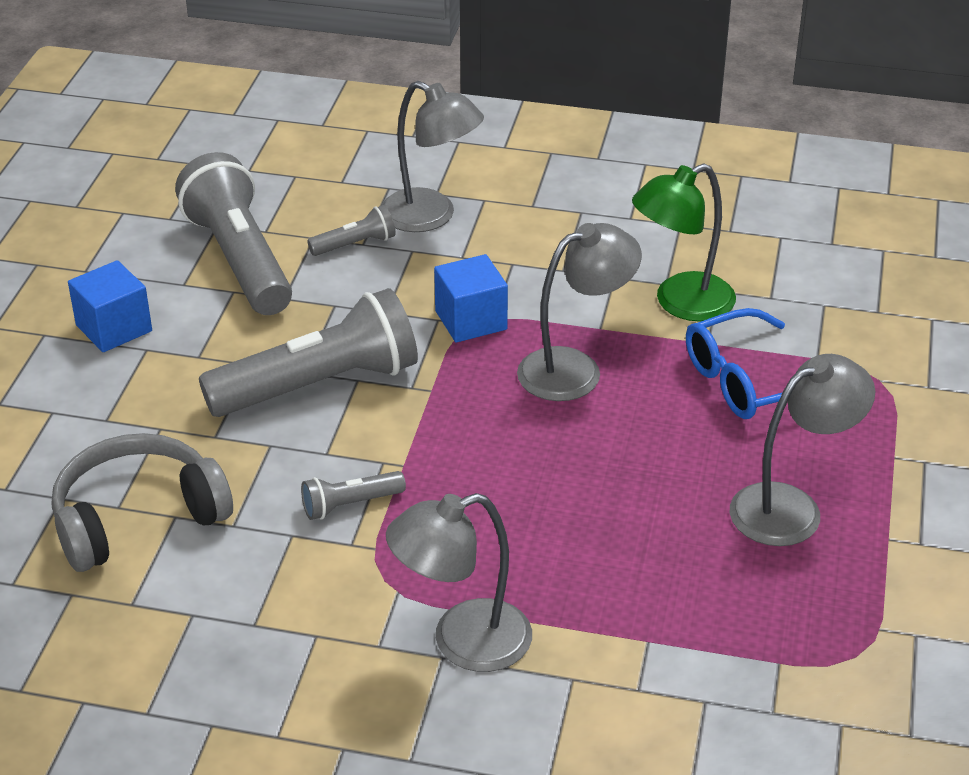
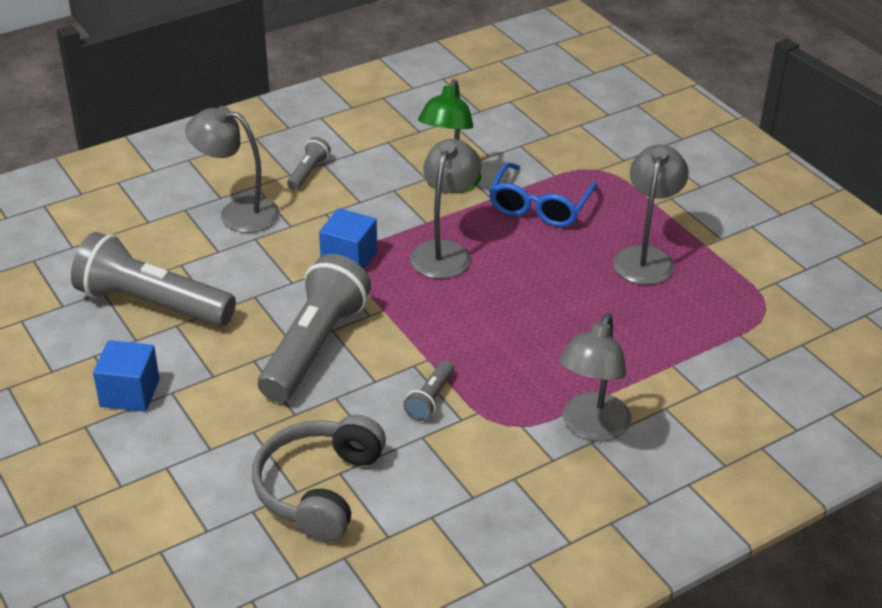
camera: 45 degrees left, 0 degrees up
(355, 244) = (214, 254): grey flashlight -> grey flashlight (308, 172)
(431, 217) = (238, 212): grey lamp -> grey lamp turned 150 degrees counterclockwise

